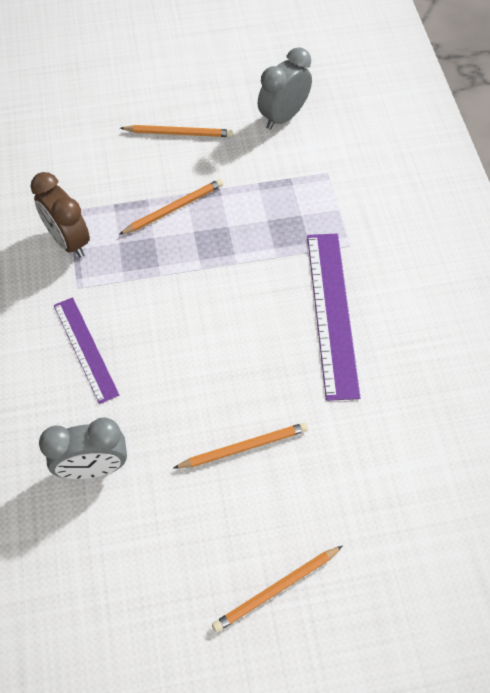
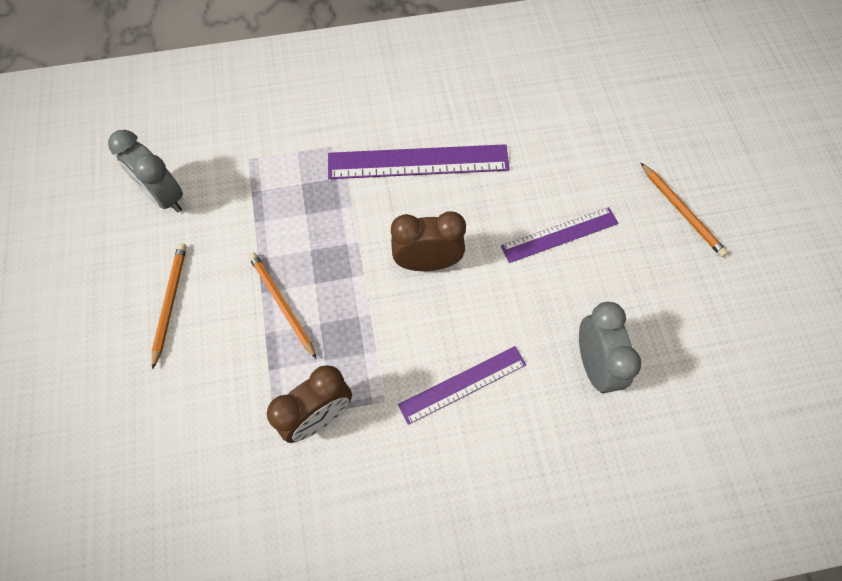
camera: 90 degrees left, 5 degrees up
(212, 321) = (427, 263): none -> brown clock
(244, 447) = (560, 235): orange pencil -> purple ruler

